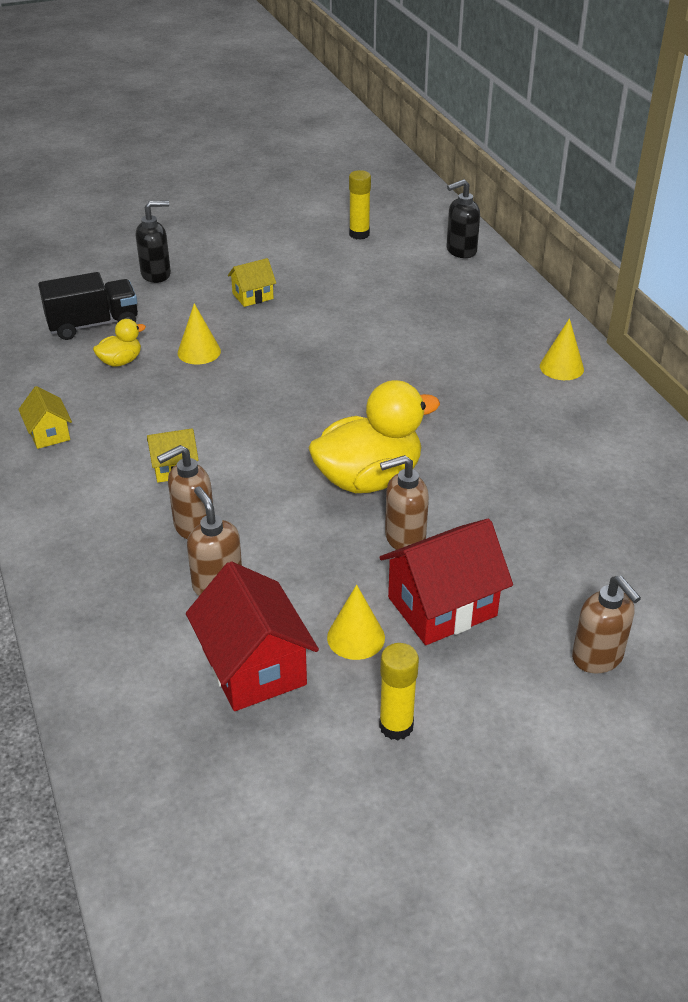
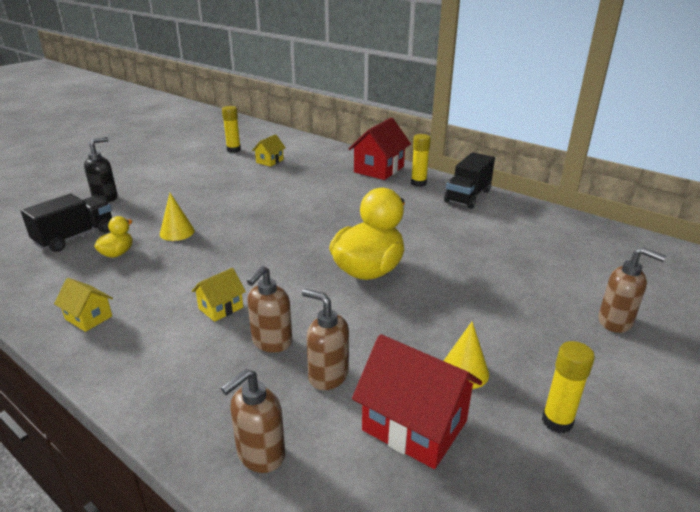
camera: 30 degrees left, 10 degrees down
(252, 296) = (190, 193): yellow house -> yellow house (269, 161)
(404, 538) = (428, 296): brown soap dispenser -> brown soap dispenser (260, 455)
(442, 606) = (496, 328): red house -> red house (379, 169)
(460, 251) = (304, 145): black soap dispenser -> none
(561, 367) = (418, 183): yellow cone -> yellow glue stick
(610, 412) = (467, 196): none -> black truck

